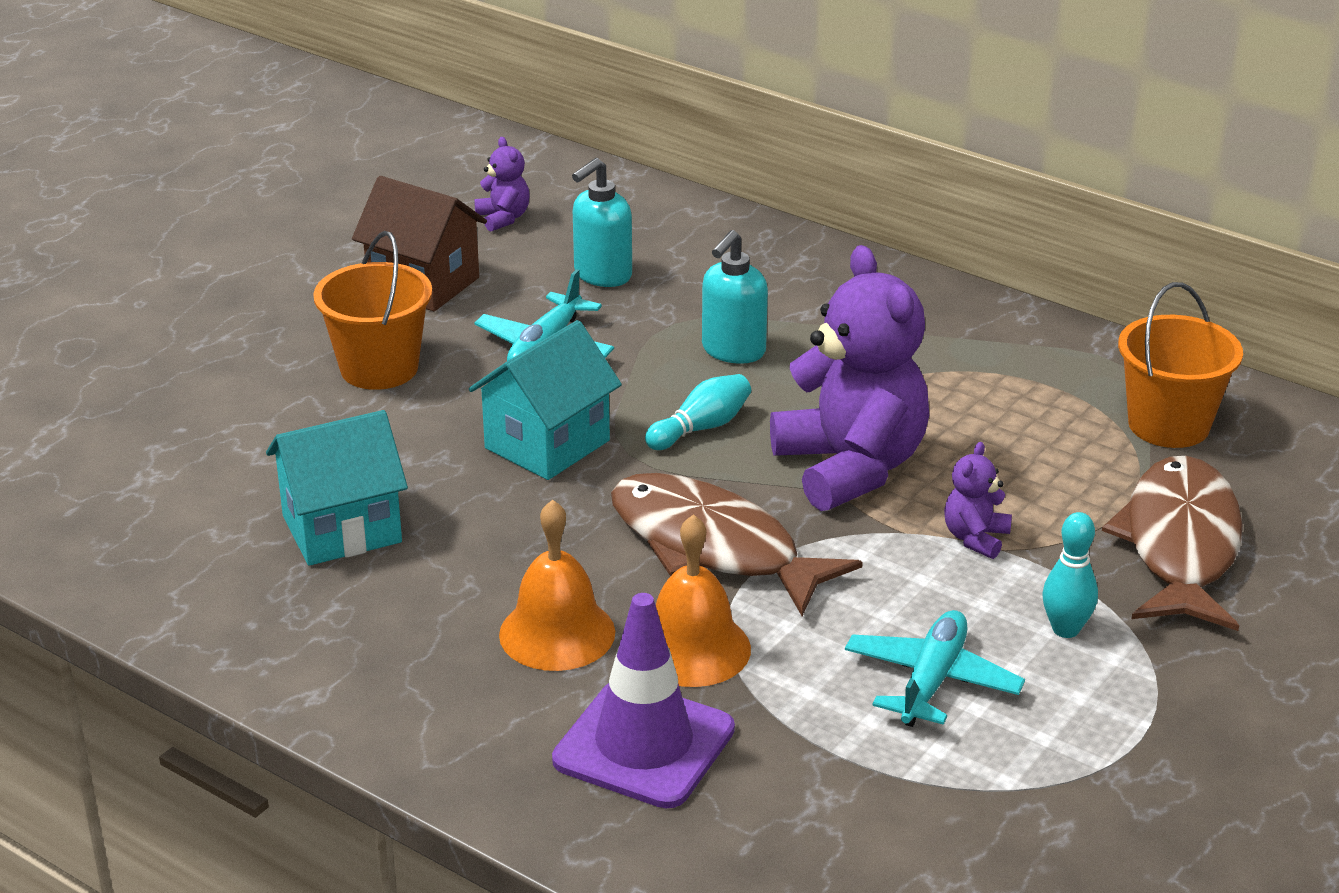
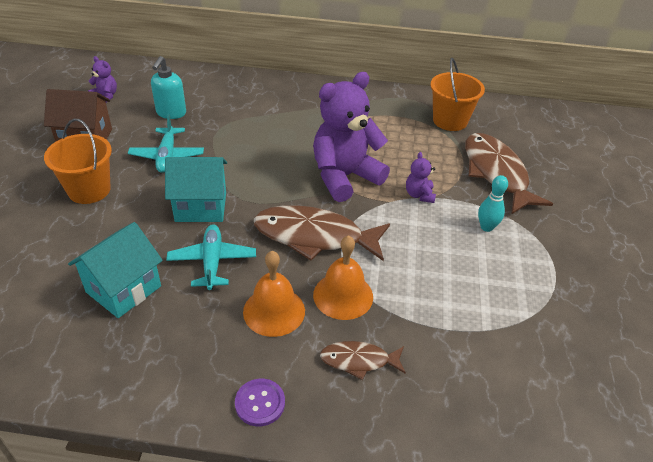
camera: 30 degrees left, 10 degrees up
(444, 743) = (260, 403): none -> purple button
(547, 444) = (201, 207): turquoise house -> turquoise house turned 75 degrees clockwise
(644, 745) = (359, 361): purple traffic cone -> brown fish
(701, 428) = (267, 176): turquoise bowling pin -> none
(733, 351) = (255, 135): turquoise soap dispenser -> none
(850, 468) = (344, 177): purple teddy bear -> purple teddy bear turned 75 degrees counterclockwise
(931, 681) = (456, 273): turquoise plane -> turquoise plane (212, 262)

